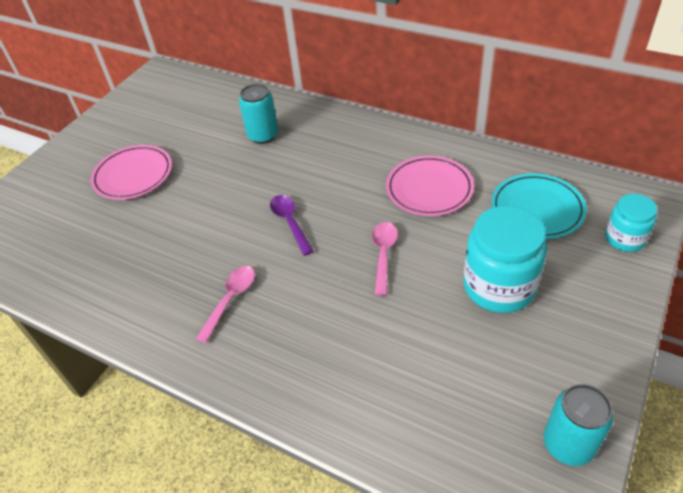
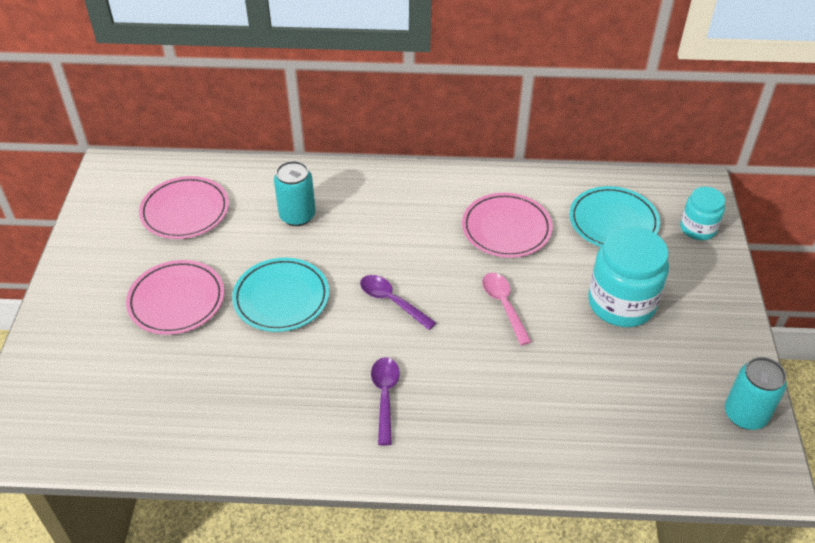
camera: 30 degrees left, 0 degrees up
(186, 113) = (185, 211): none -> pink plate
(207, 195) = (281, 298): none -> turquoise plate
(230, 300) = (385, 396): pink spoon -> purple spoon

